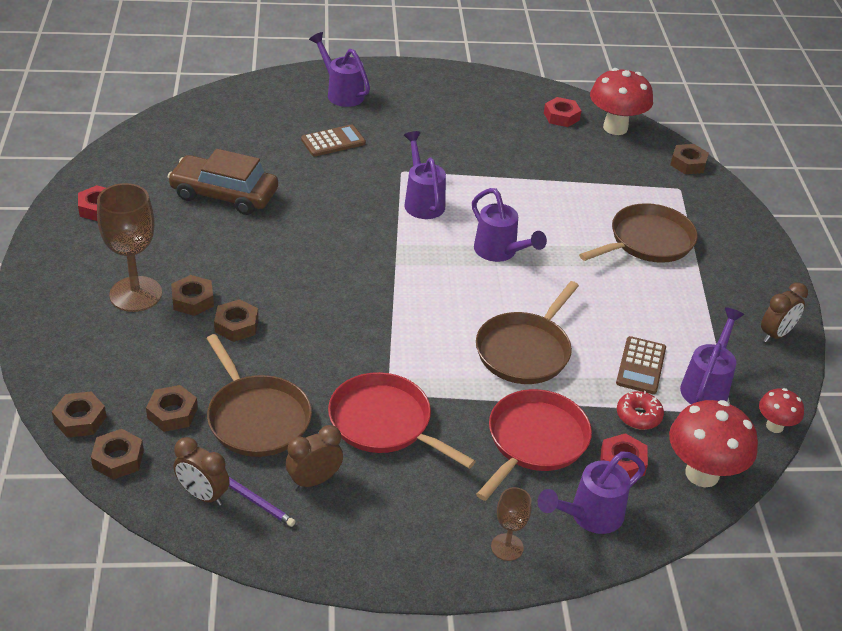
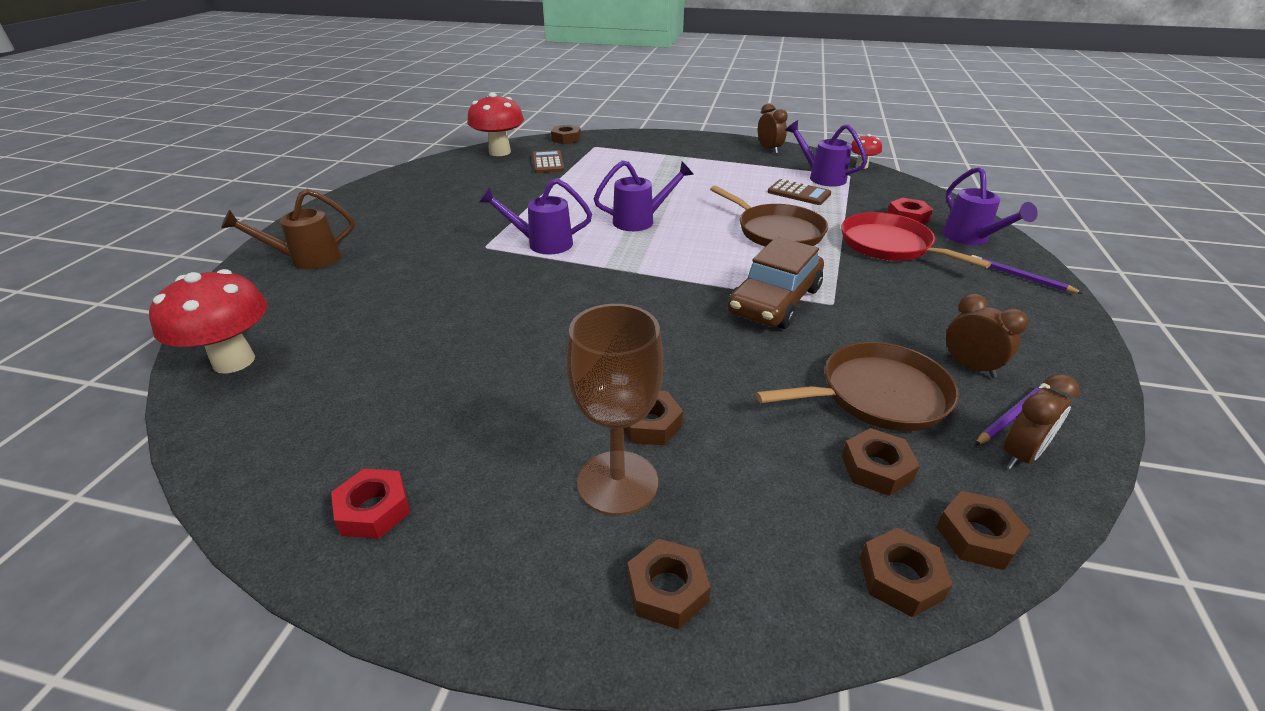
camera: 70 degrees left, 5 degrees down
(224, 194) = (436, 370): brown car -> brown car (774, 301)
(236, 325) = (709, 391): brown nut -> brown nut (667, 589)
(314, 480) = (970, 366): brown clock -> brown clock turned 150 degrees clockwise
(333, 141) = (395, 277): brown calculator -> brown calculator (548, 163)
(341, 93) = (306, 260): purple watering can -> brown watering can
(384, 423) = (876, 312): red pan -> none
(507, 547) = (1020, 277): brown goblet -> purple pencil
(561, 116) = (465, 167): red nut -> none
(638, 416) = (855, 203): red donut -> none
(647, 241) = (652, 166): brown pan -> none
(702, 474) = (913, 194): red mushroom -> red mushroom (234, 361)

